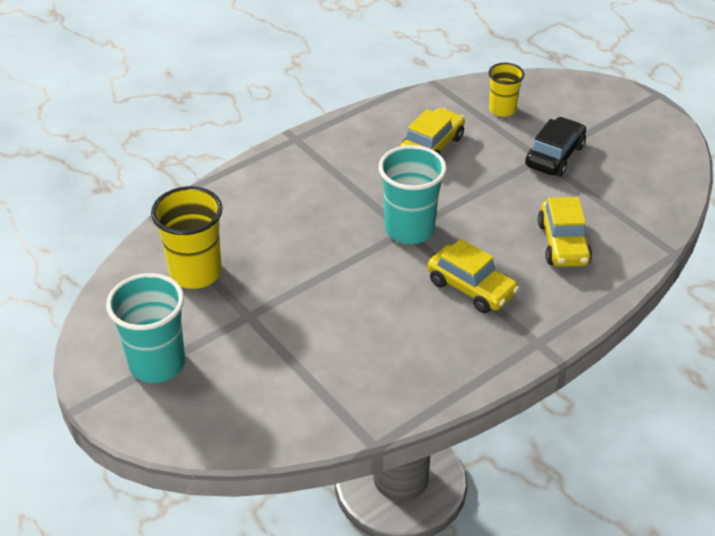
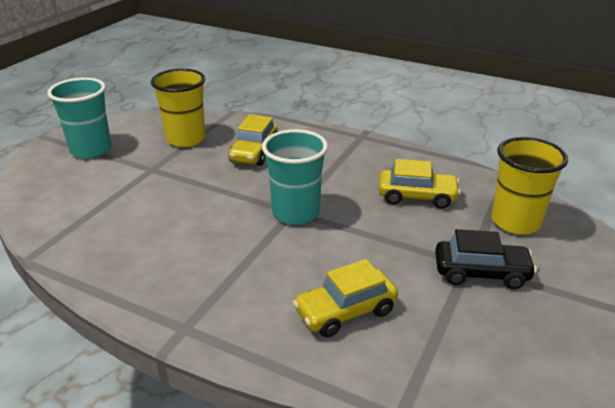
camera: 65 degrees right, 10 degrees down
(471, 288) = (240, 265): yellow car -> yellow car (254, 152)
(502, 109) = (515, 222): yellow cup -> yellow cup, size x1.64

